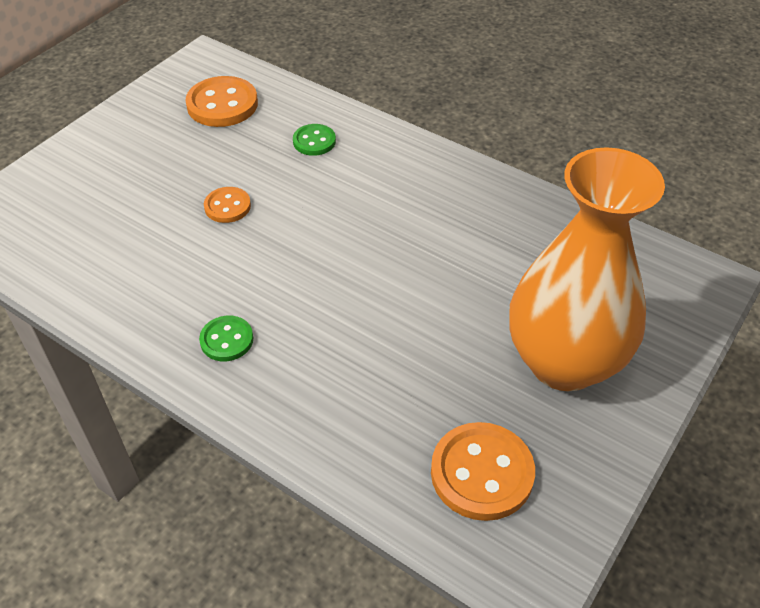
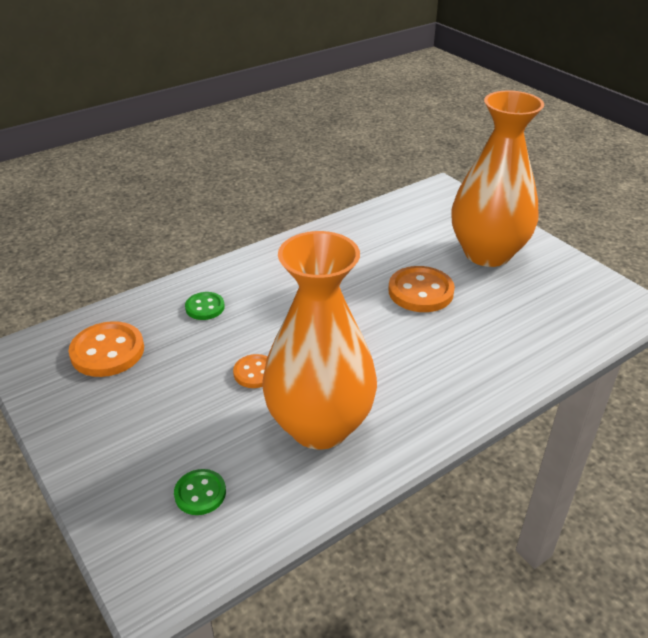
camera: 70 degrees left, 10 degrees down
(165, 274) = (319, 426): none -> orange vase
(227, 340) = (413, 400): green button -> green button (200, 493)
(482, 473) = (564, 306): orange button -> orange button (420, 291)

